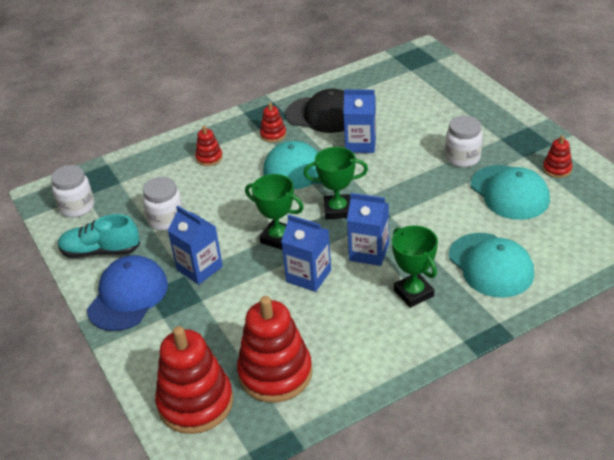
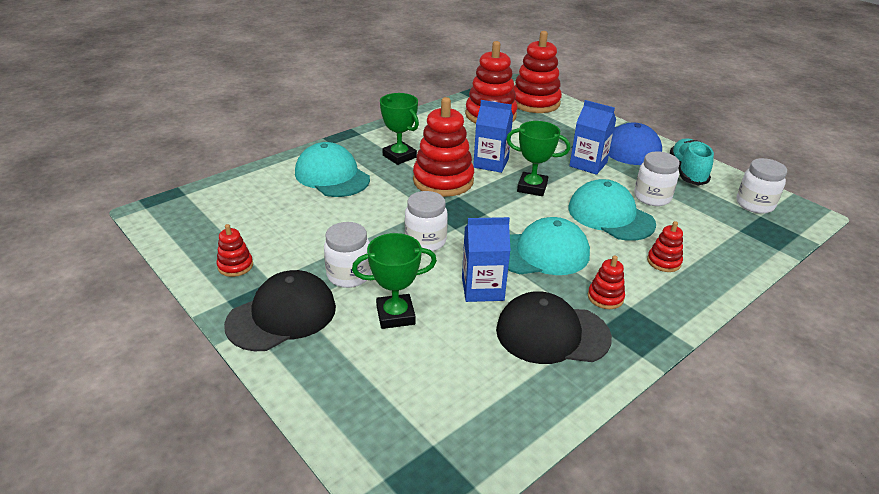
camera: 165 degrees right, 5 degrees down
(100, 251) = (687, 172): turquoise shoe -> turquoise shoe turned 75 degrees counterclockwise
(337, 210) = (484, 213): green trophy -> green trophy (395, 315)
(369, 252) = (443, 181): blue carton -> red stacking toy
(398, 183) = (425, 241): none -> white jar
(508, 132) = (282, 315): none -> black cap
(509, 192) = (300, 237): turquoise cap -> turquoise cap (610, 216)

